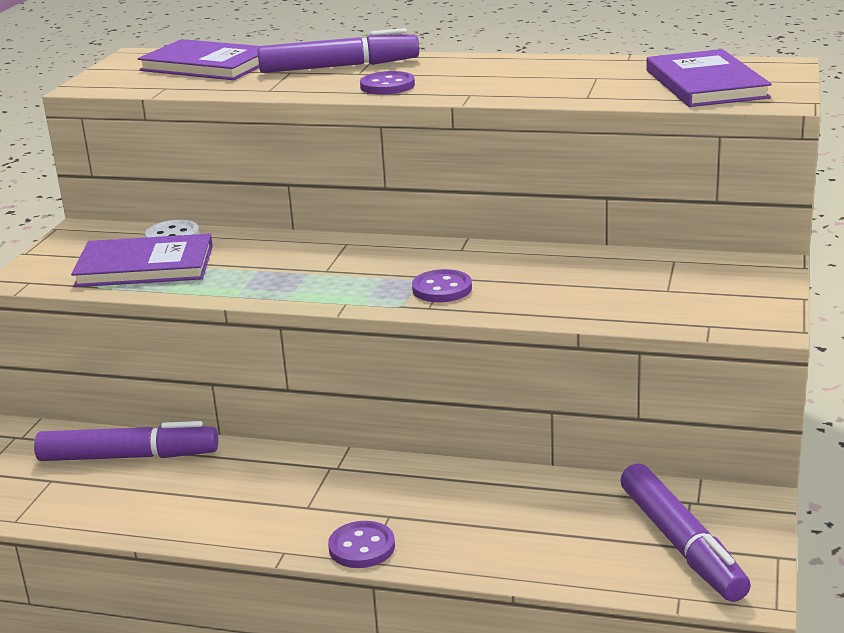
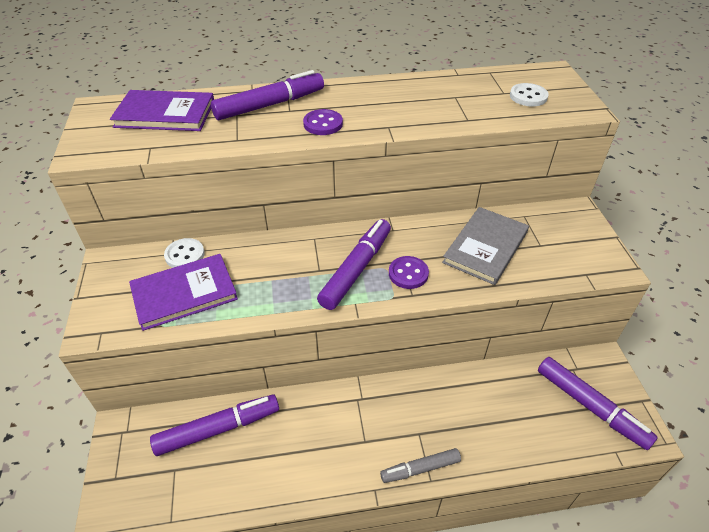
camera: 25 degrees left, 20 degrees up
(362, 547) = (420, 469): purple button -> grey marker
(375, 276) = (356, 269): none -> purple marker
(580, 281) = (485, 247): none -> grey book
(705, 84) = (528, 96): purple book -> white button

